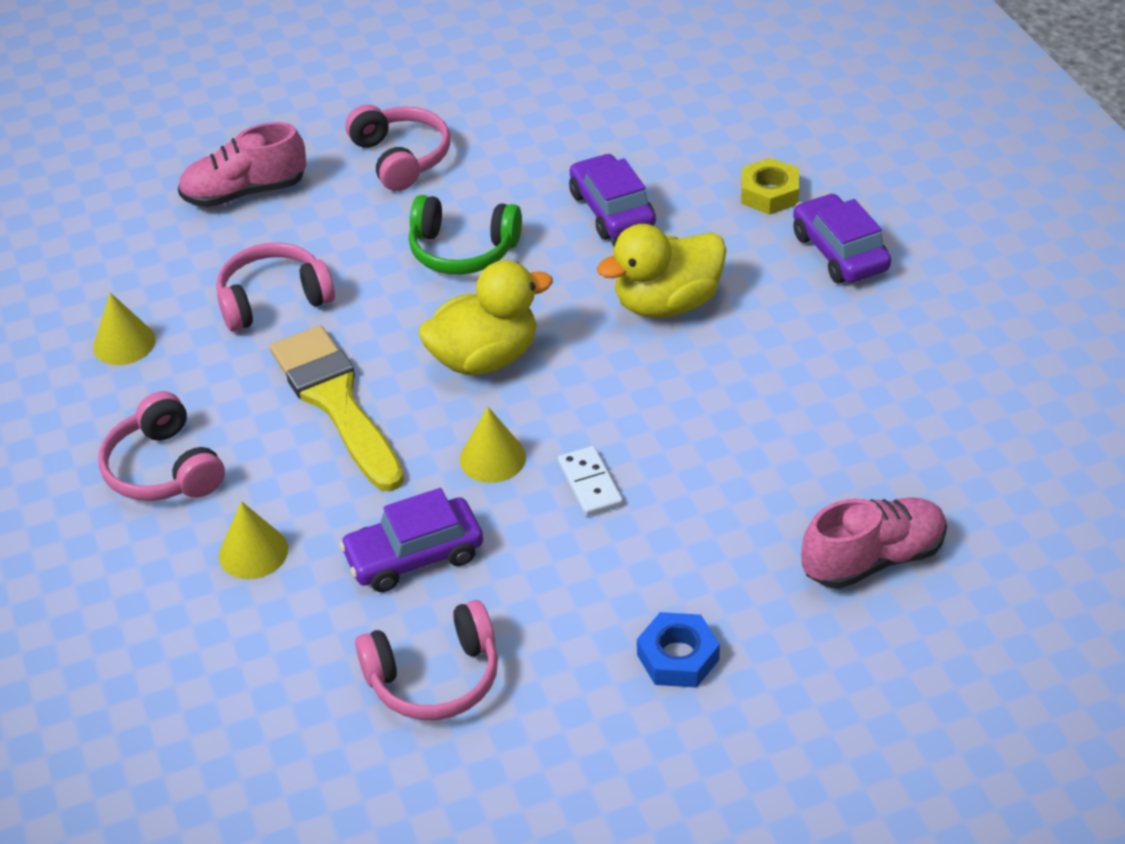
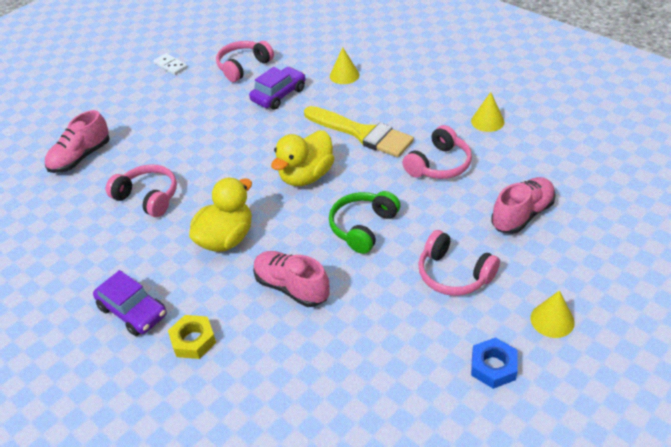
camera: 155 degrees right, 0 degrees up
(163, 469) = (410, 86): pink headphones -> pink headphones (148, 197)
(462, 251) = (363, 227): green headphones -> green headphones turned 45 degrees counterclockwise
(492, 458) = (271, 137): yellow cone -> yellow cone (552, 320)
(590, 484) = (220, 142): white domino -> white domino (171, 65)
(612, 210) = (292, 287): purple car -> pink shoe
(678, 657) = (154, 101): blue nut -> blue nut (493, 367)

